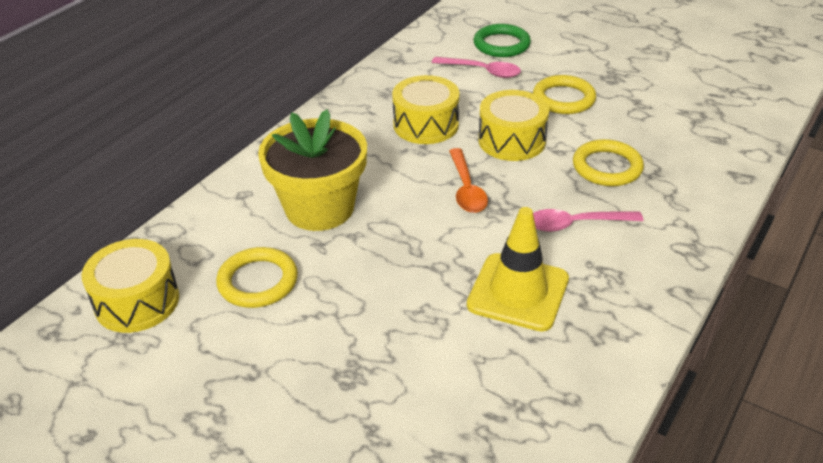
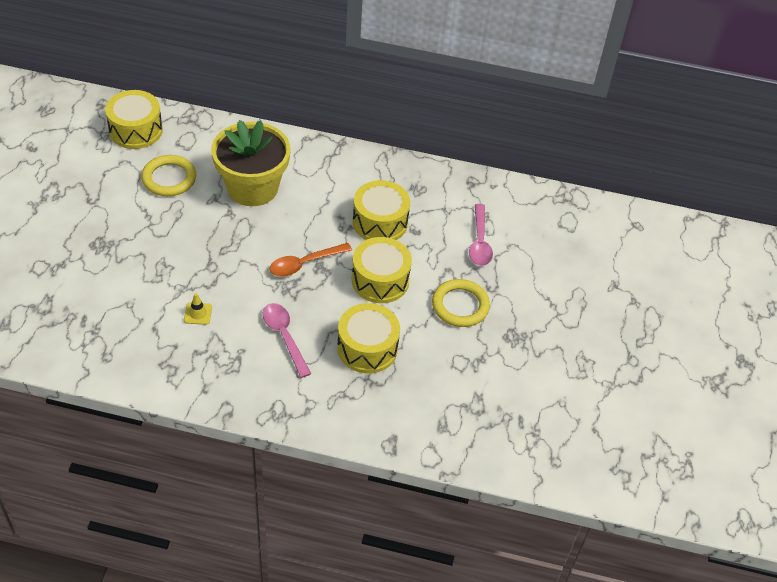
camera: 65 degrees right, 10 degrees up
(501, 44) = (533, 247): green ring -> none
(518, 292) = (198, 313): yellow traffic cone -> yellow traffic cone, size x0.41
(607, 167) = (367, 348): yellow ring -> yellow drum

